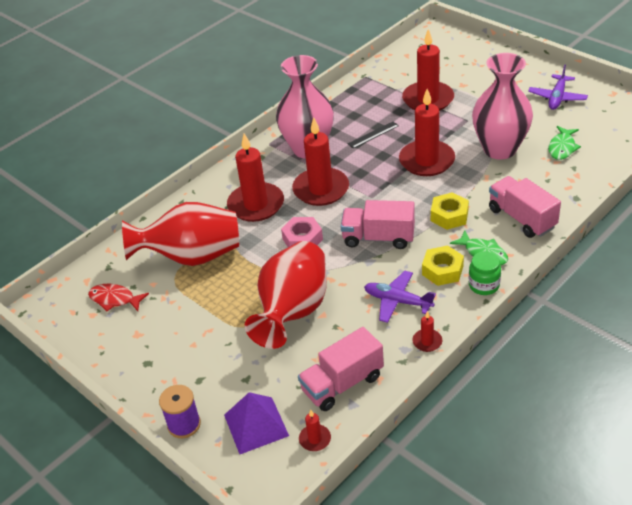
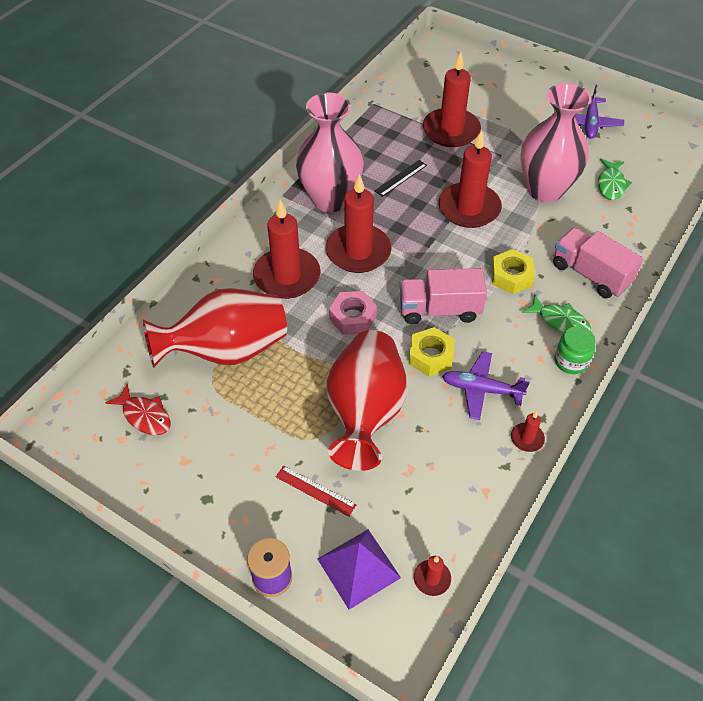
camera: 15 degrees left, 10 degrees up
(114, 299) = (145, 416): red fish -> red fish turned 150 degrees counterclockwise
(236, 365) = (315, 491): none -> red ruler
(342, 383) = (445, 502): pink truck -> none
(442, 270) = (521, 346): yellow nut -> yellow nut (431, 356)

